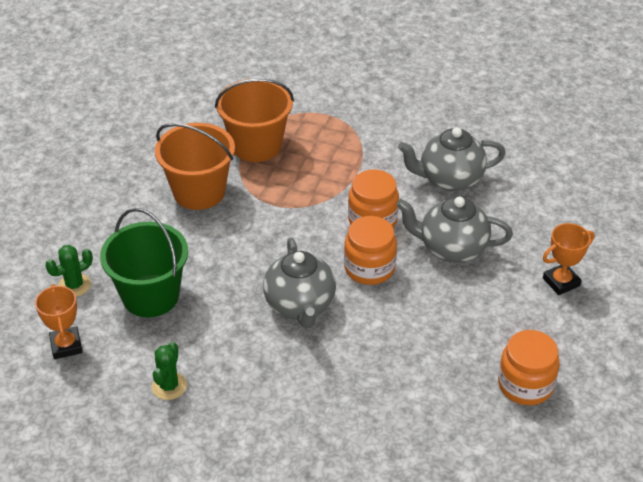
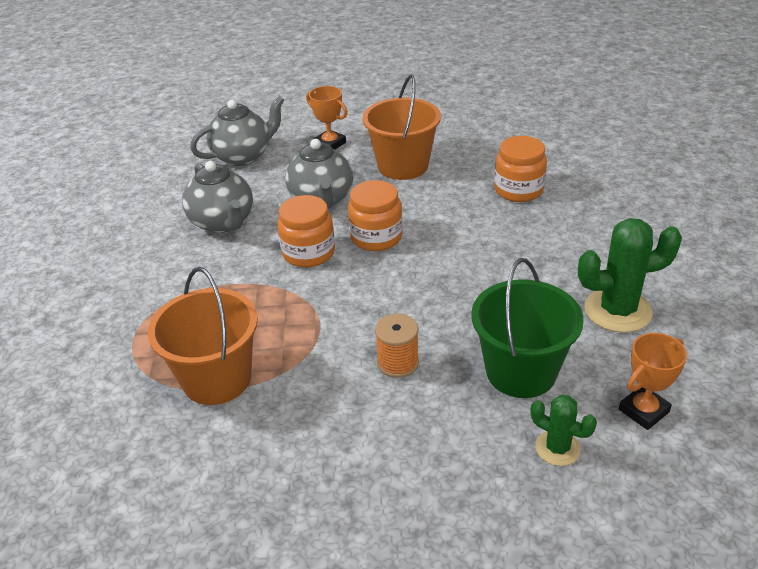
camera: 110 degrees left, 5 degrees down
(169, 386) = (617, 310): green cactus -> green cactus, size x1.76
(199, 192) = (329, 399): orange bucket -> orange bucket (403, 166)
(208, 234) = (398, 363): none -> orange spool
(300, 306) = (454, 263): grey teapot -> grey teapot (243, 156)
(525, 385) = (449, 139): orange jar -> orange jar (518, 190)

